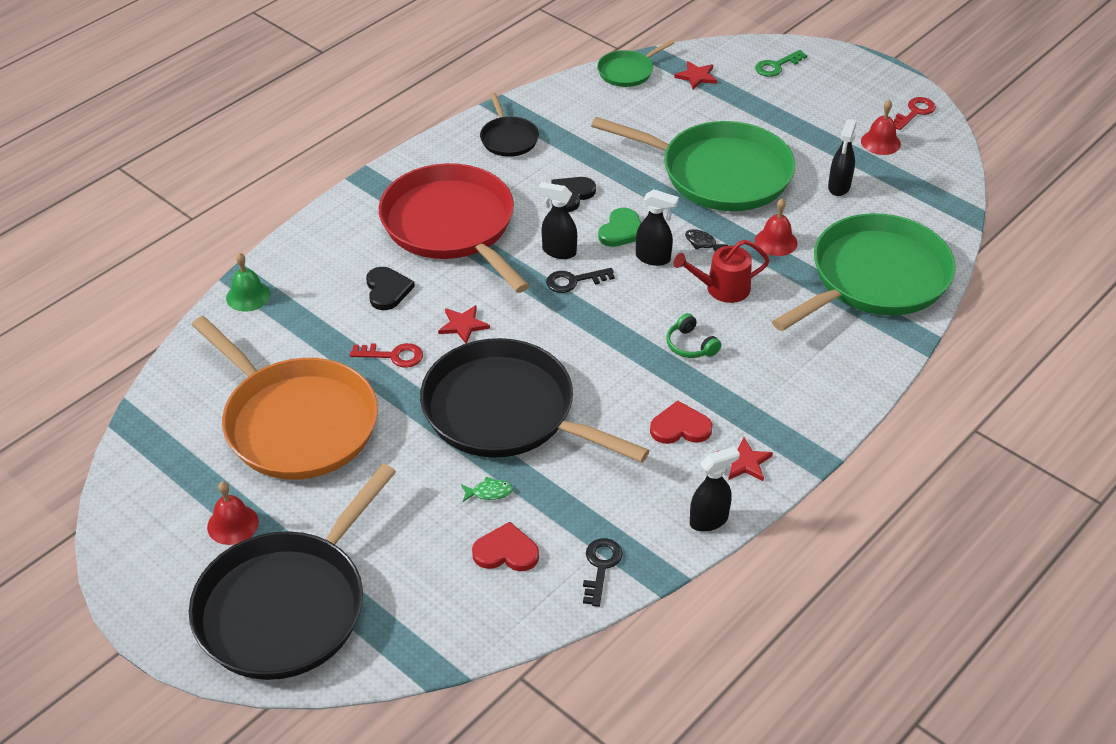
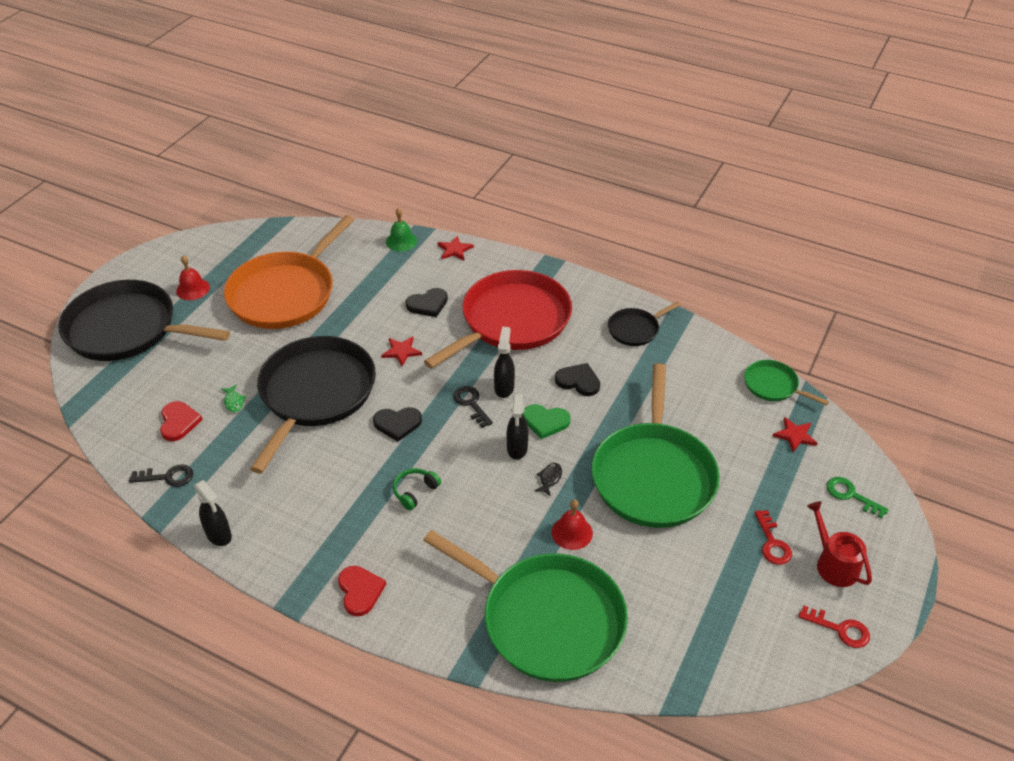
camera: 75 degrees right, 0 degrees up
(393, 356) = (360, 323): red key -> red key (772, 543)
(583, 345) = (397, 424): none -> black heart
(680, 427) = (318, 500): red heart -> red heart (360, 591)
(722, 288) = (493, 502): red watering can -> red watering can (834, 564)
(744, 462) = (285, 549): red star -> red star (454, 250)
(839, 187) = (676, 573): black spray bottle -> none
(880, 142) = (768, 602): red bell -> none

